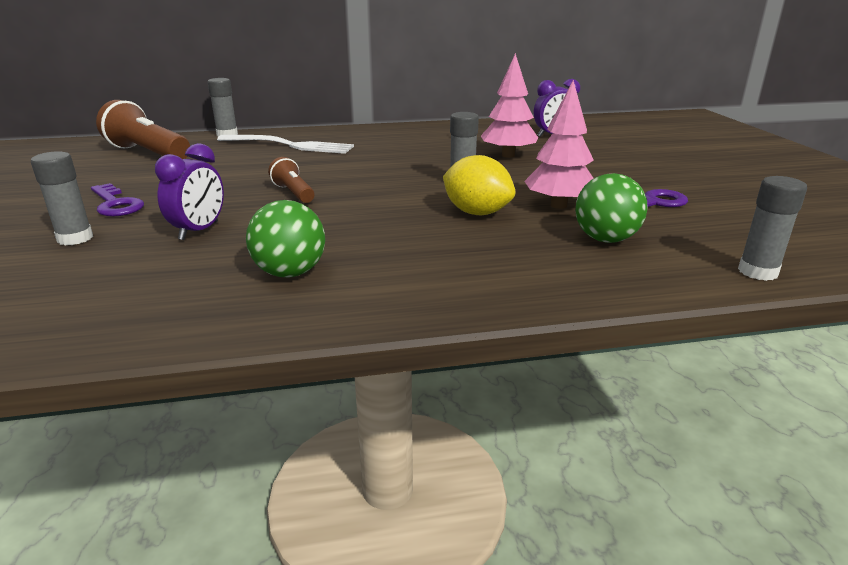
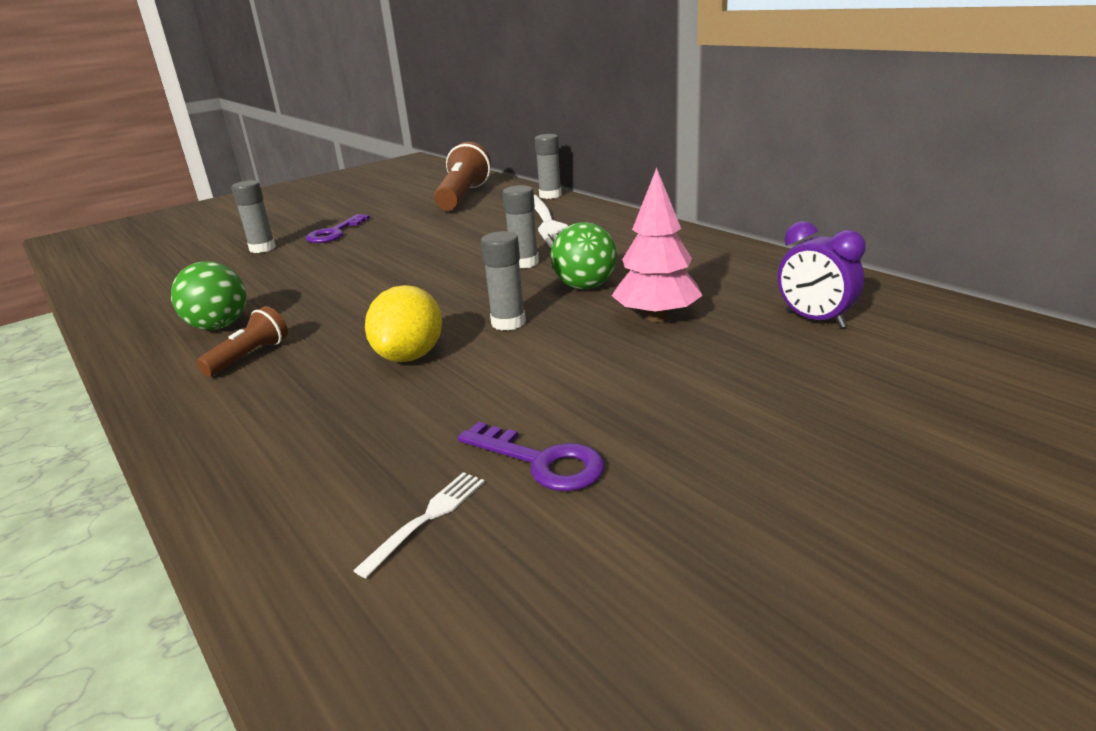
camera: 65 degrees right, 0 degrees up
(199, 231) = (293, 272): purple clock -> none
(293, 193) = (405, 269): brown flashlight -> brown flashlight (249, 356)
(558, 205) = (474, 394): pink tree -> none
(605, 239) = (368, 450): green ball -> green ball (585, 286)
(694, 234) = (427, 519): none -> white fork
(757, 272) = (297, 598): grey glue stick -> grey glue stick (524, 263)

